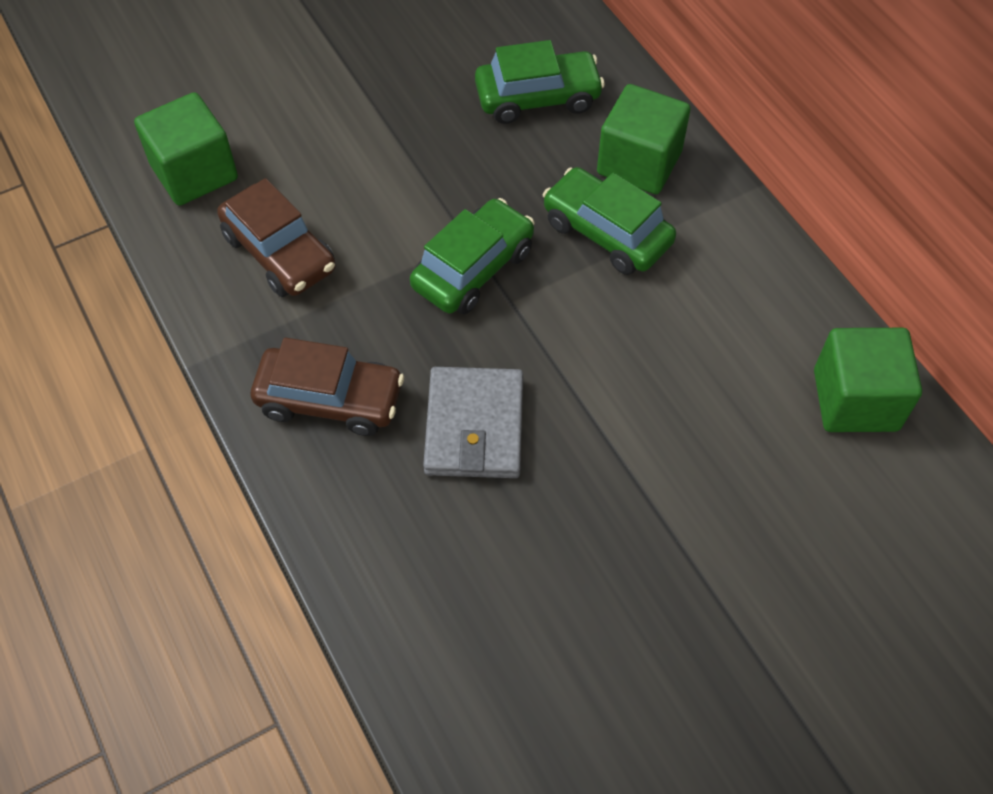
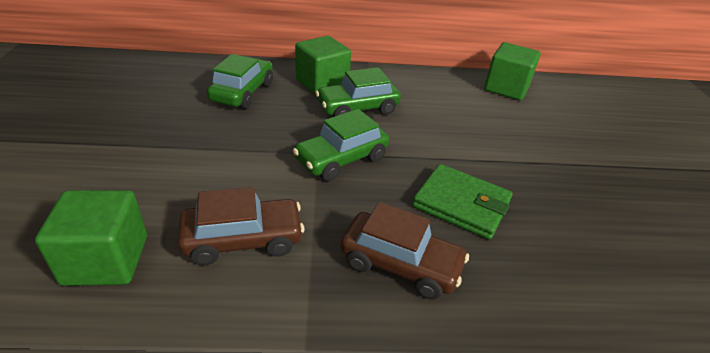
camera: 65 degrees left, 20 degrees down
(330, 400) = (400, 264): brown car -> brown car turned 75 degrees clockwise
(473, 269) = (341, 159): green car -> green car turned 105 degrees counterclockwise
(474, 426) = (461, 204): grey wallet -> green wallet

